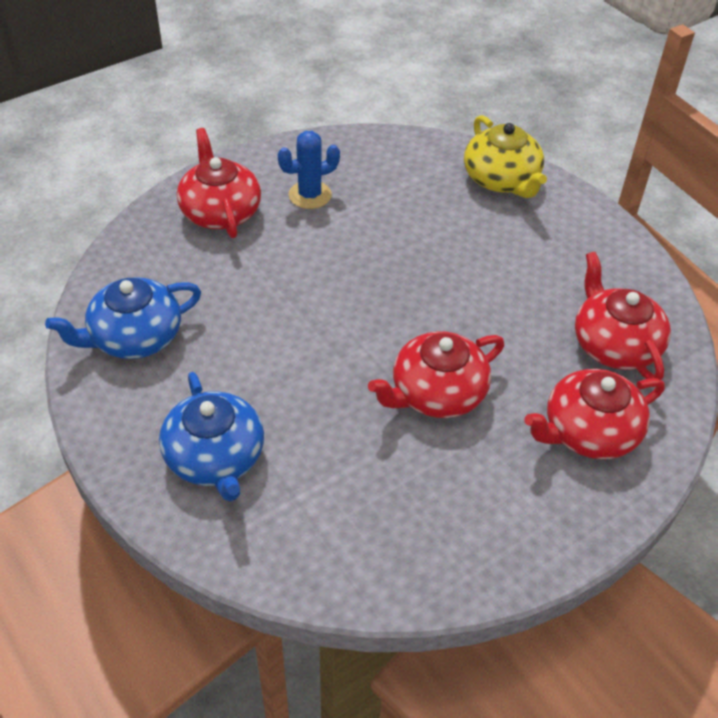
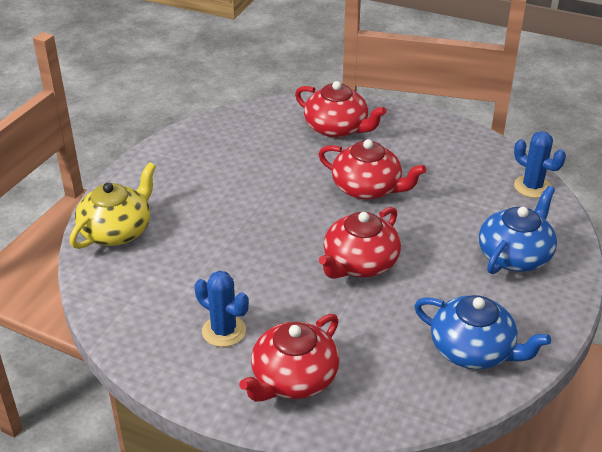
camera: 120 degrees left, 10 degrees down
(313, 570) = (532, 187): none -> blue cactus
(614, 344) = (257, 136): red teapot -> red teapot (359, 263)

